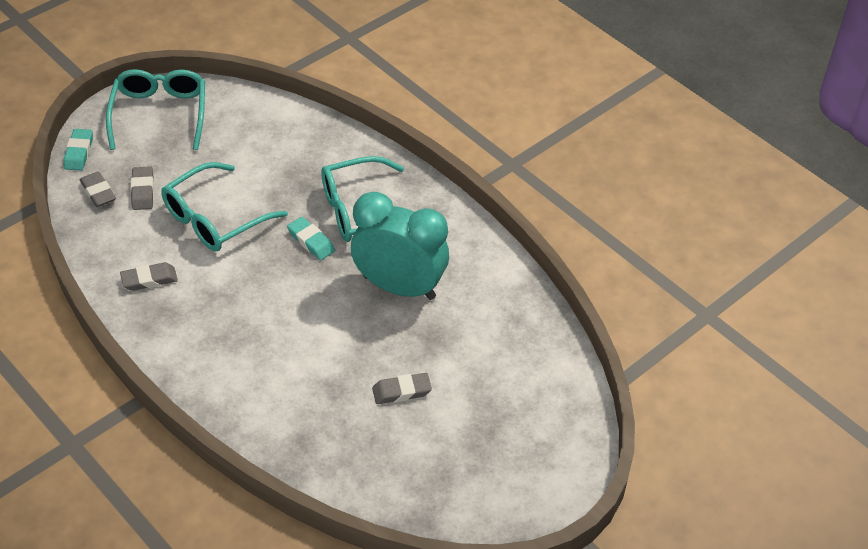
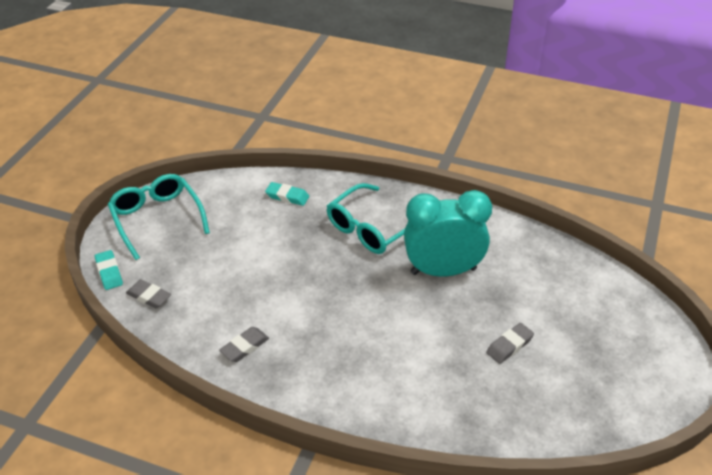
camera: 25 degrees left, 5 degrees down
(143, 191) = (186, 281): grey eraser -> none
(215, 219) = (262, 278): turquoise glasses -> none
(311, 241) = (351, 265): turquoise eraser -> turquoise eraser (287, 196)

